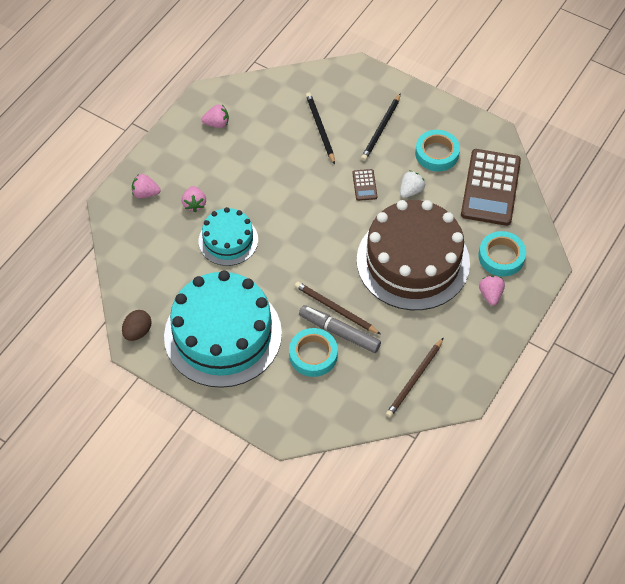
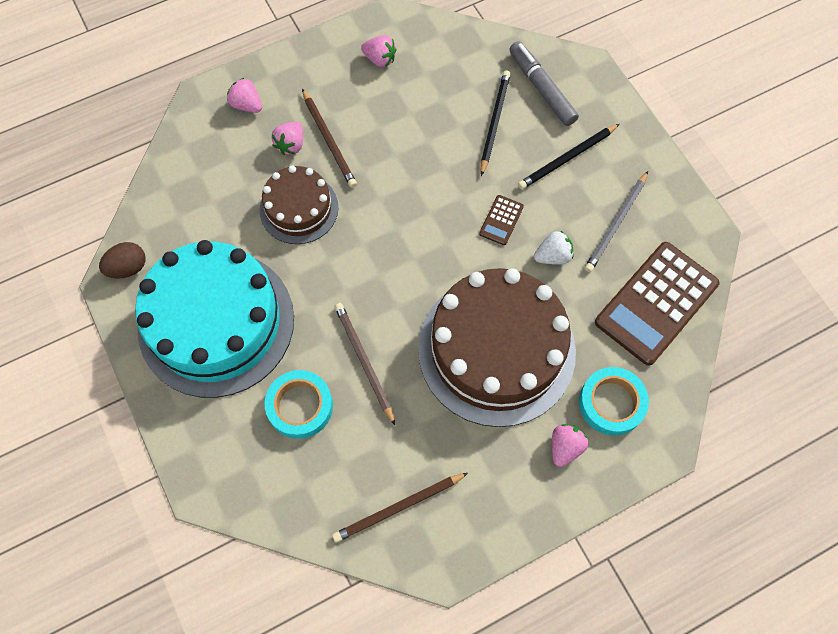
camera: 30 degrees right, 10 degrees up
(218, 189) = (329, 140): none -> brown pencil
(228, 240) = (299, 208): turquoise cake -> brown cake
(339, 332) = (349, 394): grey marker -> grey marker (541, 88)
(436, 154) = (616, 224): turquoise tape -> grey pencil

